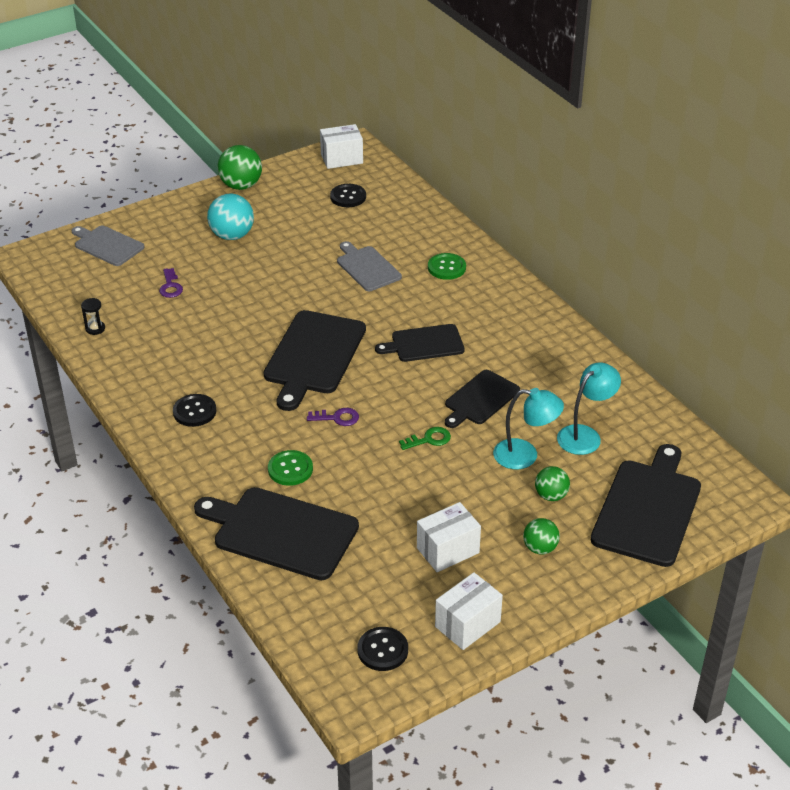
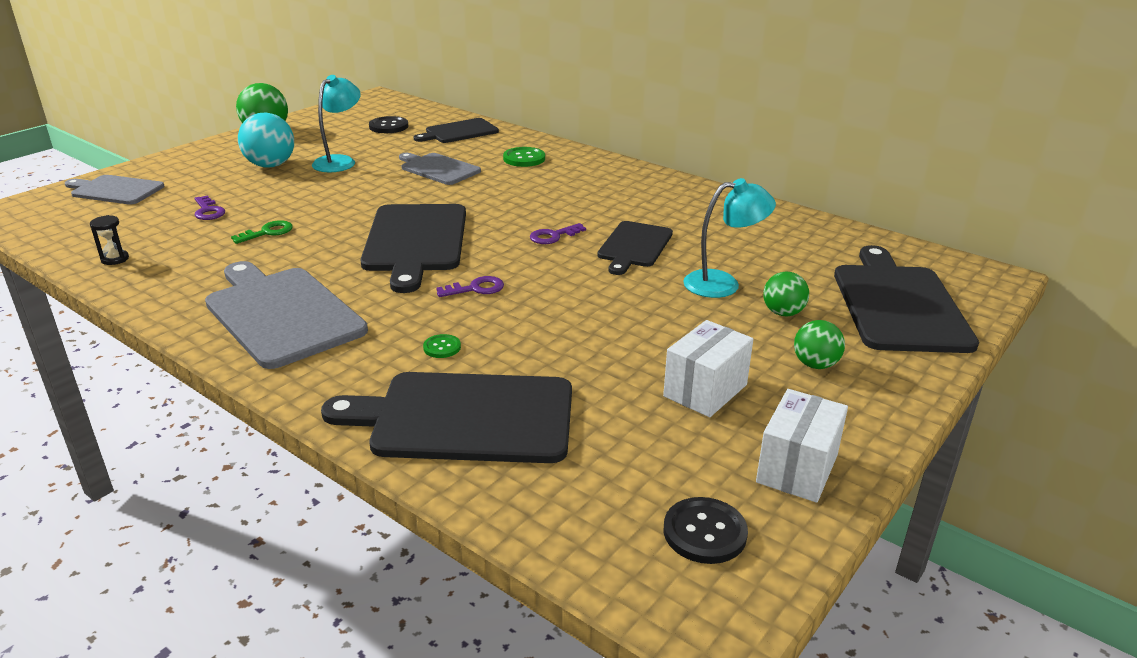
camera: 20 degrees left, 10 degrees down
(194, 411) = (281, 313): black button -> grey cutting board
(290, 469) = (442, 347): green button -> green button, size x0.59
(341, 159) = (368, 105): white box -> none
(422, 373) = (553, 236): none -> purple key
(424, 344) = (539, 214): black cutting board -> black cutting board (459, 132)
(429, 439) = (601, 289): green key -> green key (268, 232)
(585, 435) = (772, 256): turquoise lamp -> turquoise lamp (340, 161)

